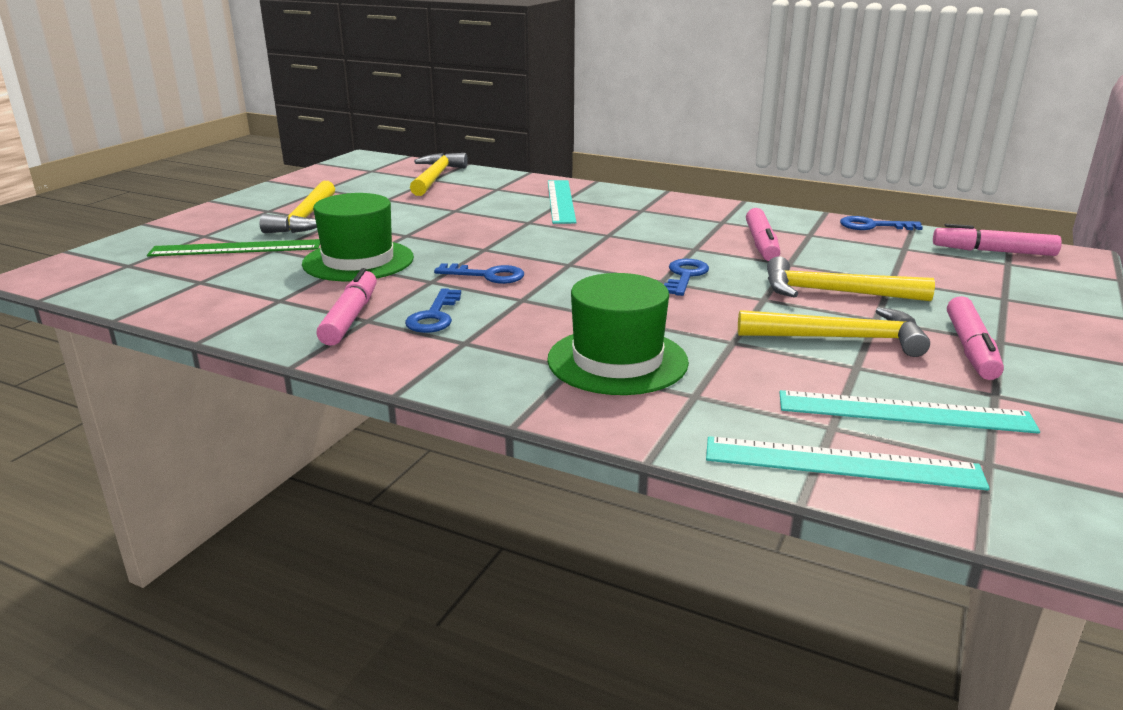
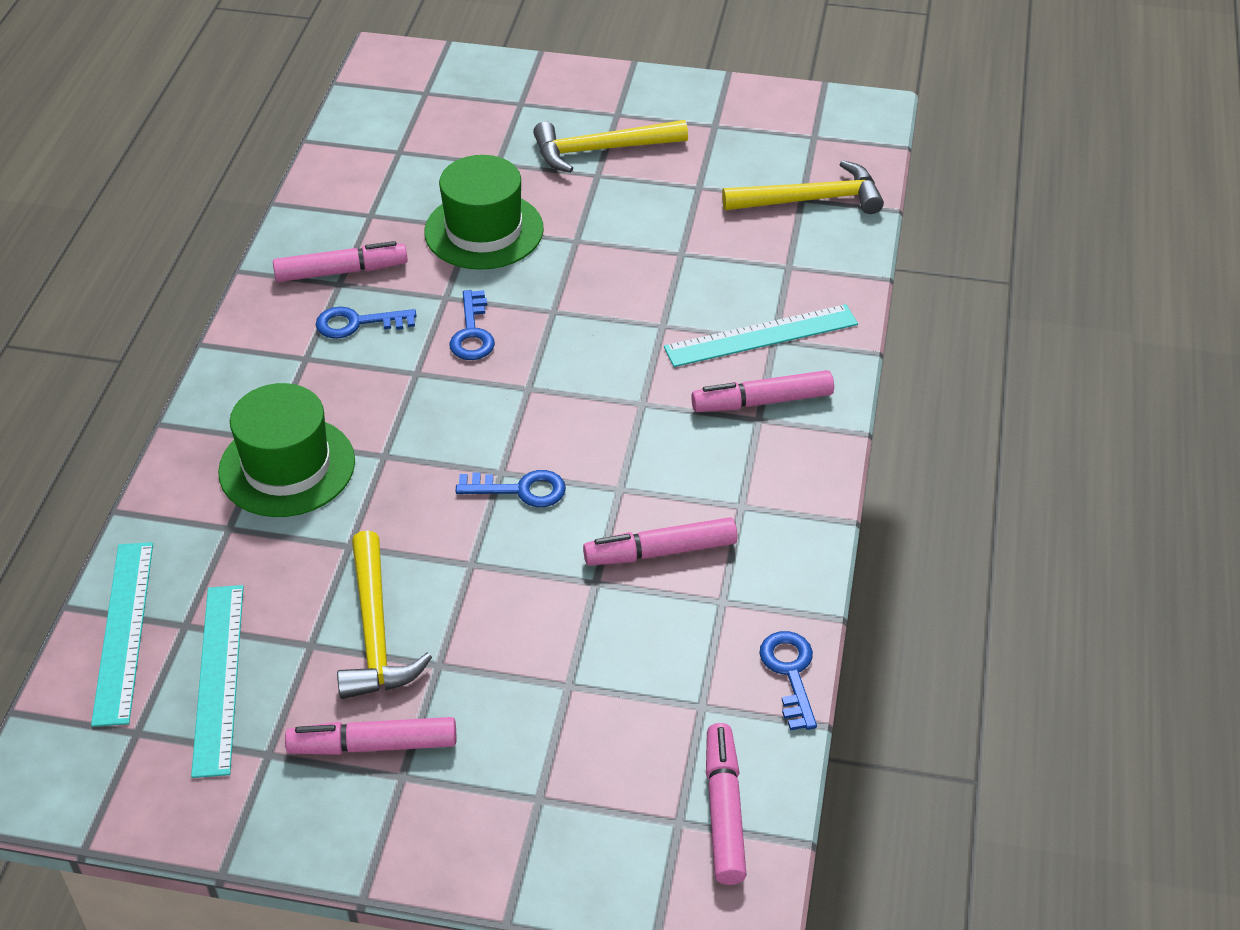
camera: 75 degrees right, 20 degrees up
(236, 248) = (490, 138): green ruler -> none
(625, 207) = (762, 402): none -> pink marker
(833, 292) = (508, 627): yellow hammer -> none

